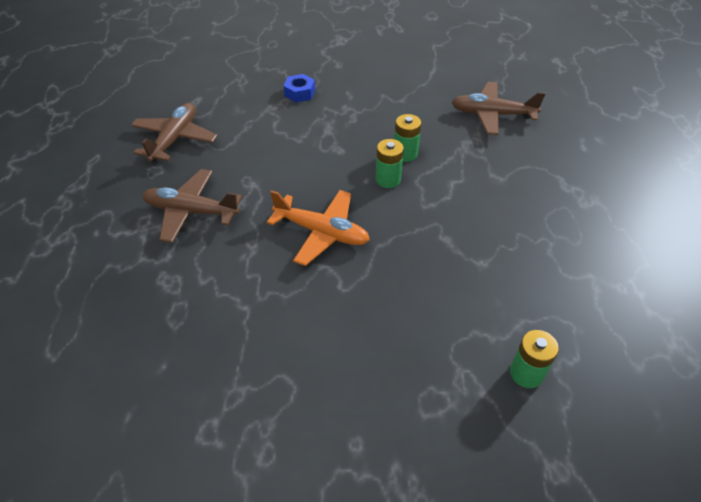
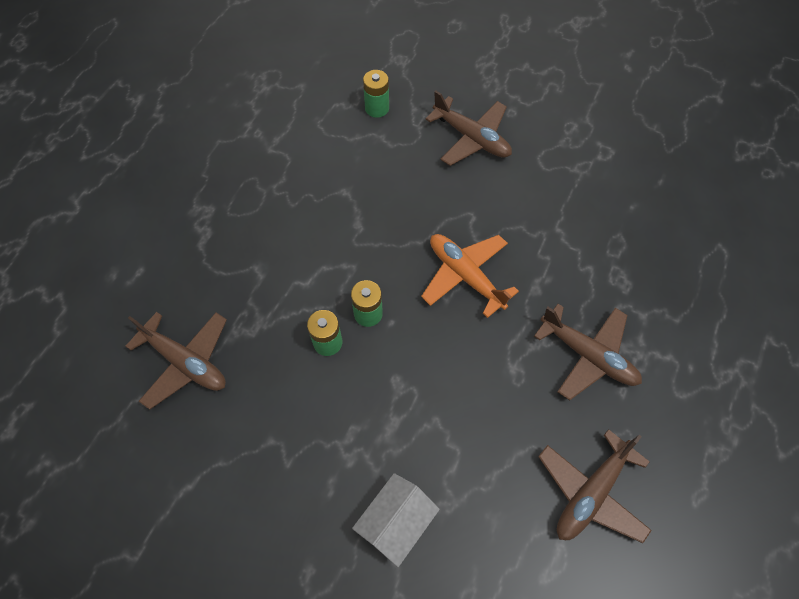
camera: 155 degrees left, 15 degrees up
(299, 93) = (396, 522): blue nut -> white house
(388, 379) = (471, 138): none -> brown plane

